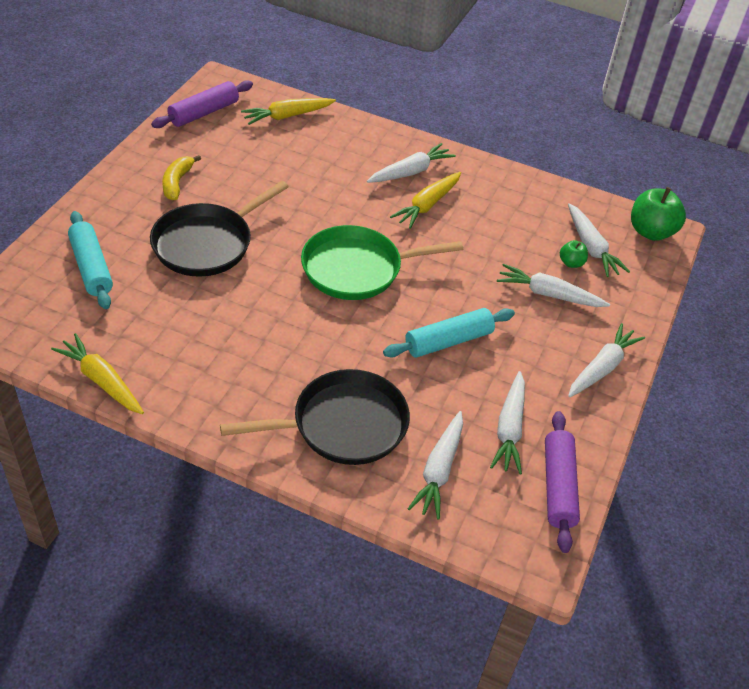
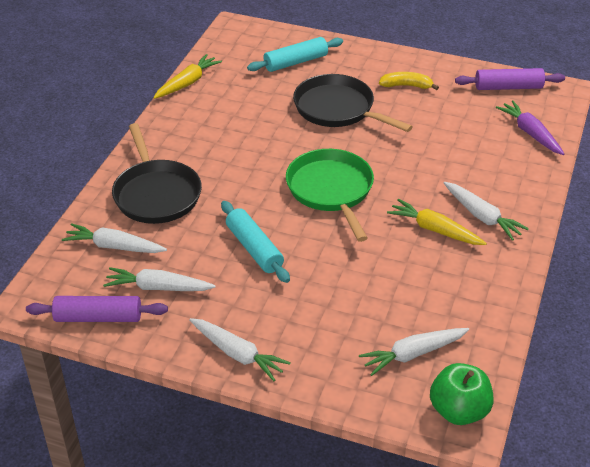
camera: 90 degrees right, 5 degrees down
(204, 113) = (508, 87): purple rolling pin -> purple rolling pin turned 45 degrees counterclockwise
(287, 116) = (530, 133): yellow carrot -> purple carrot
(549, 294) = (330, 317): white carrot -> none
(571, 263) = (382, 336): green apple -> none

